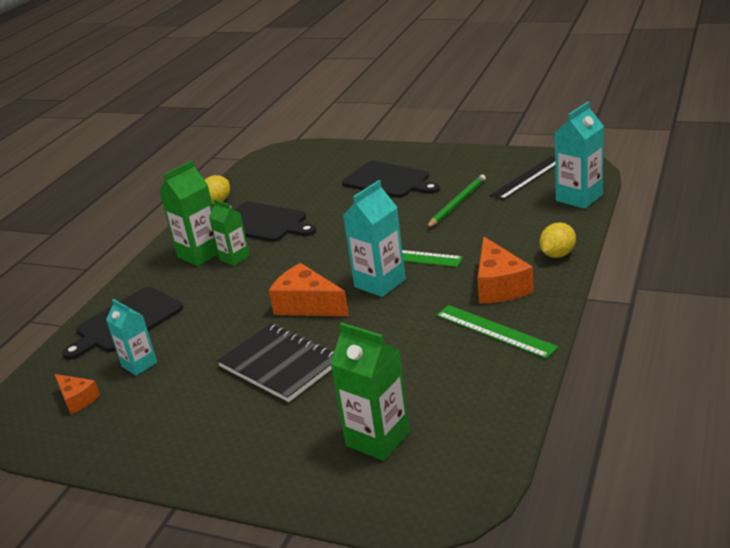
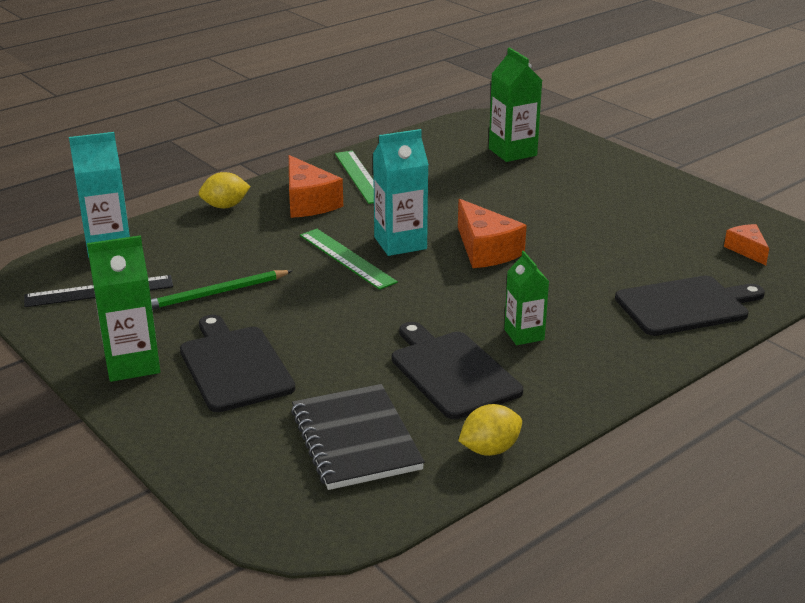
camera: 155 degrees left, 0 degrees up
(139, 364) = (679, 258): turquoise carton -> none
(200, 254) = (564, 359): green carton -> green carton (132, 364)
(280, 365) = (548, 213): black notebook -> black notebook (355, 440)
(499, 286) = (308, 202): orange cheese -> orange cheese turned 135 degrees clockwise

